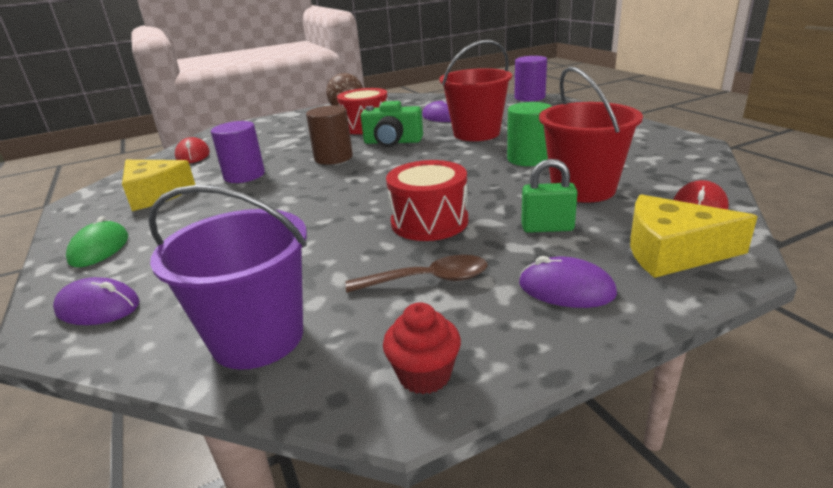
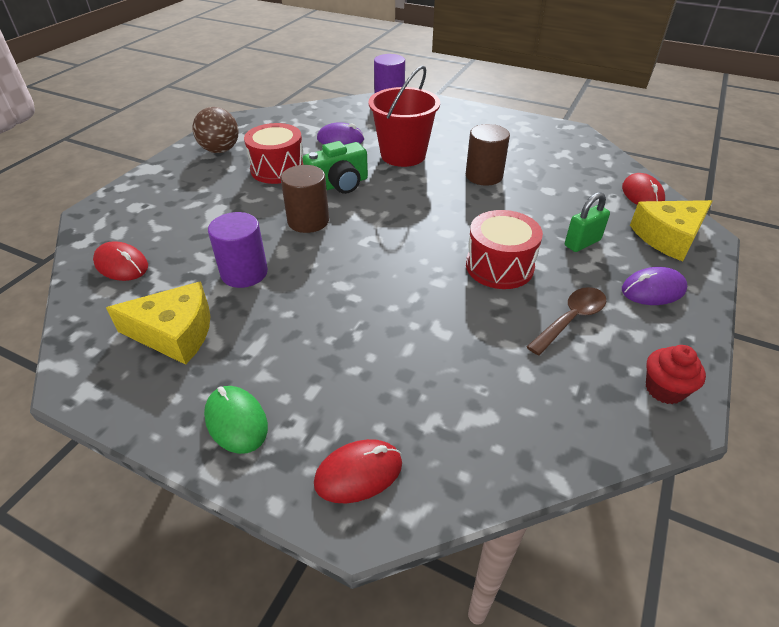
camera: 40 degrees left, 15 degrees up
(98, 307) = (358, 473): purple mouse -> red mouse
(258, 338) = (534, 422): purple bucket -> none
(528, 159) = (484, 176): green cylinder -> brown cylinder
(583, 189) = (559, 198): red bucket -> none

